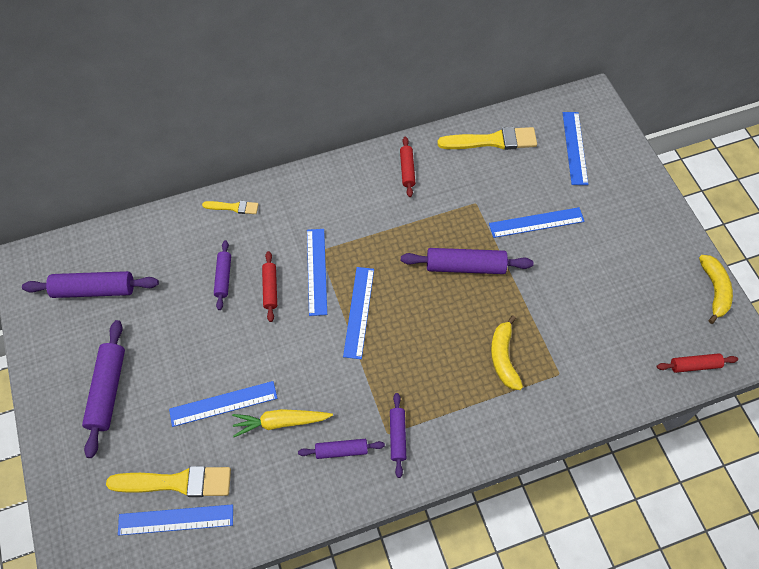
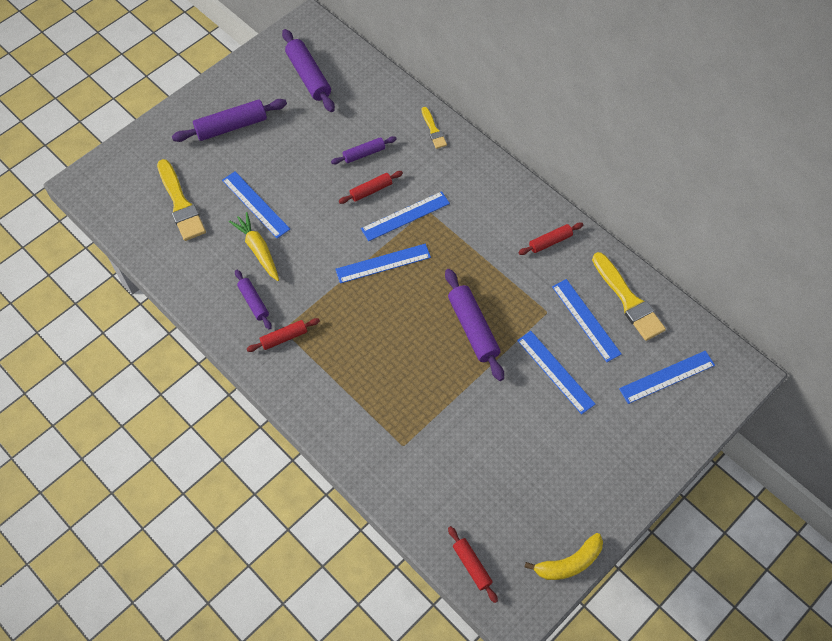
camera: 65 degrees right, 0 degrees up
(176, 519) = (153, 216): blue ruler -> blue ruler (586, 320)
(397, 436) = (284, 338): purple rolling pin -> red rolling pin
(503, 357) = (396, 393): yellow banana -> none

